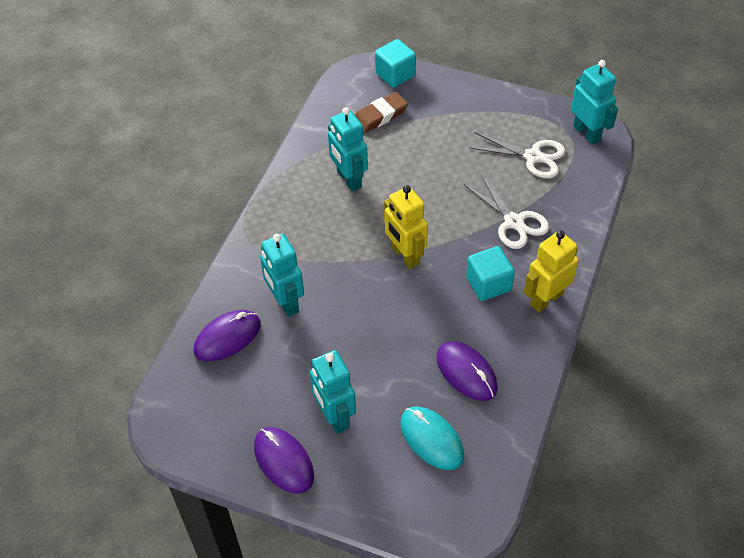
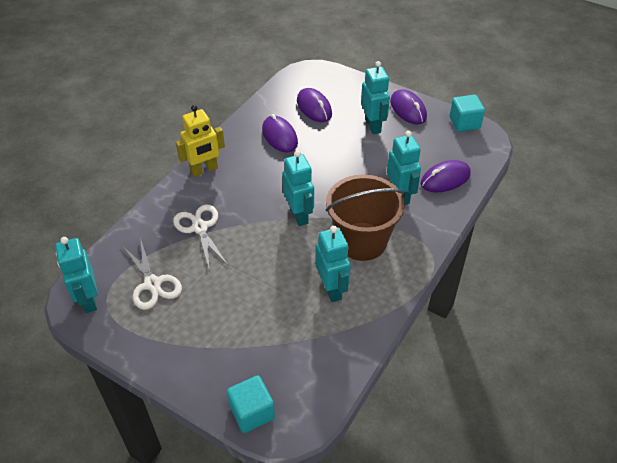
camera: 170 degrees left, 5 degrees down
(325, 235) = (362, 241): none -> brown bucket
(379, 116) = (284, 357): brown eraser -> none
(405, 256) = (299, 215): yellow robot -> turquoise robot
(431, 439) = (314, 107): turquoise mouse -> purple mouse
(488, 284) = (241, 186): turquoise cube -> turquoise cube (464, 123)
(533, 157) = (152, 284): white scissors -> white scissors turned 150 degrees counterclockwise

